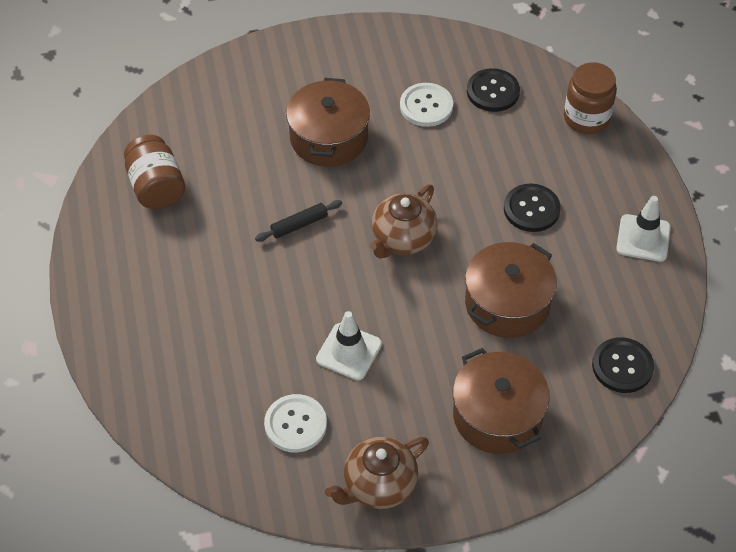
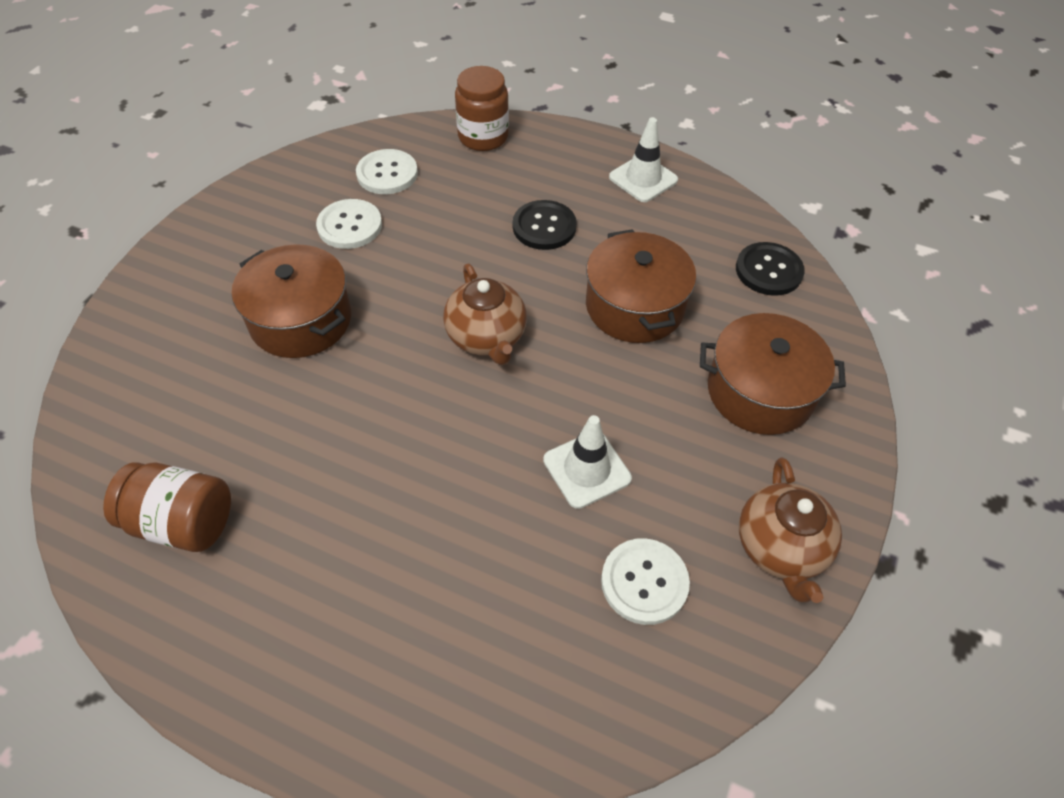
camera: 55 degrees left, 0 degrees up
(299, 225) = (382, 413): black rolling pin -> none
(493, 91) = (387, 174): black button -> white button

